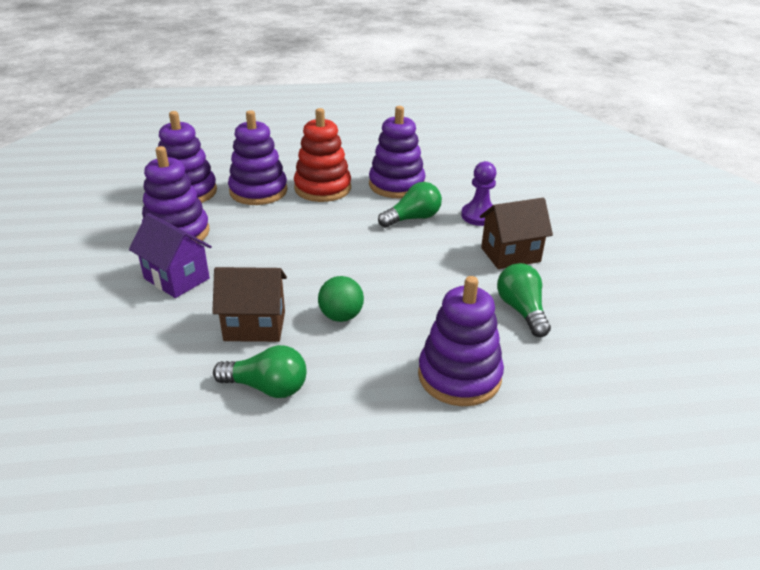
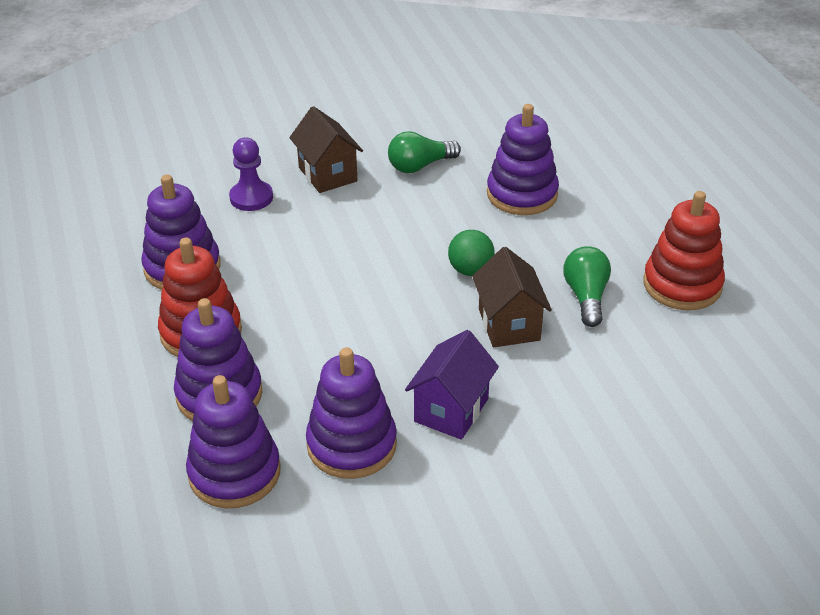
camera: 100 degrees left, 5 degrees up
(247, 478) = (682, 285): none -> red stacking toy
(412, 218) = (267, 245): green light bulb -> none

